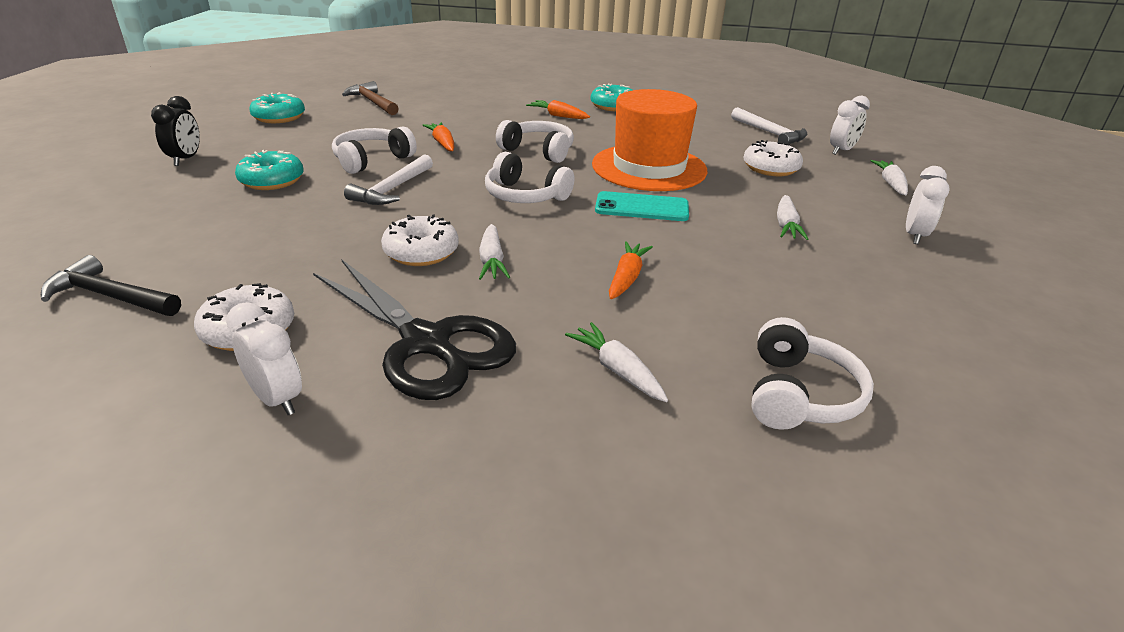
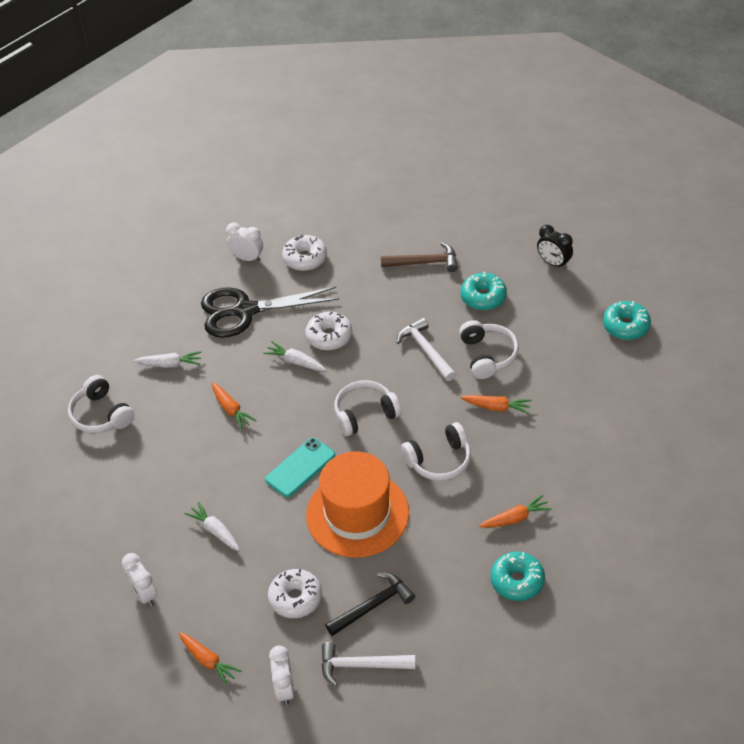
camera: 130 degrees right, 15 degrees up
(110, 296) = (374, 220): black hammer -> black hammer (373, 606)
(277, 399) = (247, 258): white clock -> white clock turned 150 degrees counterclockwise
(372, 102) = (637, 396): brown hammer -> brown hammer (424, 262)
(890, 184) = (208, 661): white carrot -> orange carrot

